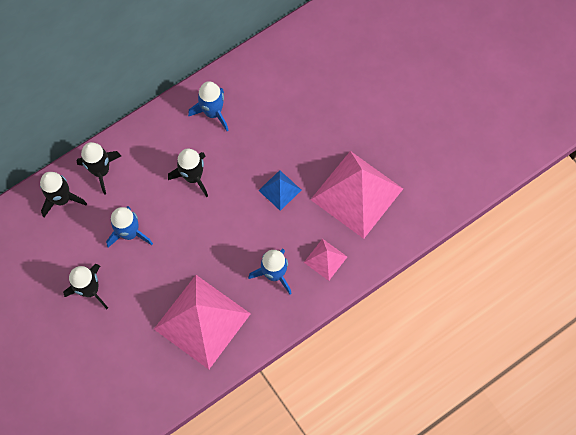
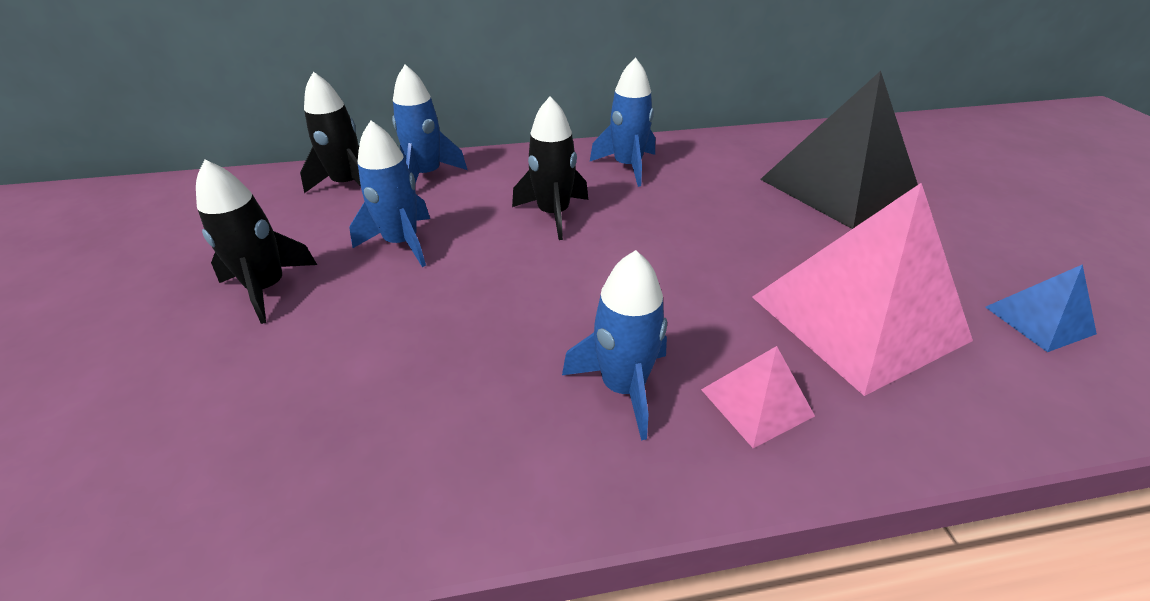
camera: 25 degrees right, 30 degrees down
(101, 171) = (427, 175): black rocket -> blue rocket
(202, 321) = (412, 414): pink pyramid -> none
(280, 190) = (695, 268): blue pyramid -> blue pyramid (1039, 320)
(335, 85) = (839, 186): none -> black pyramid

